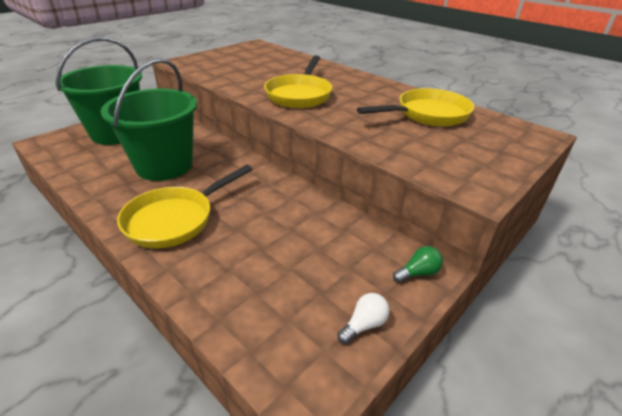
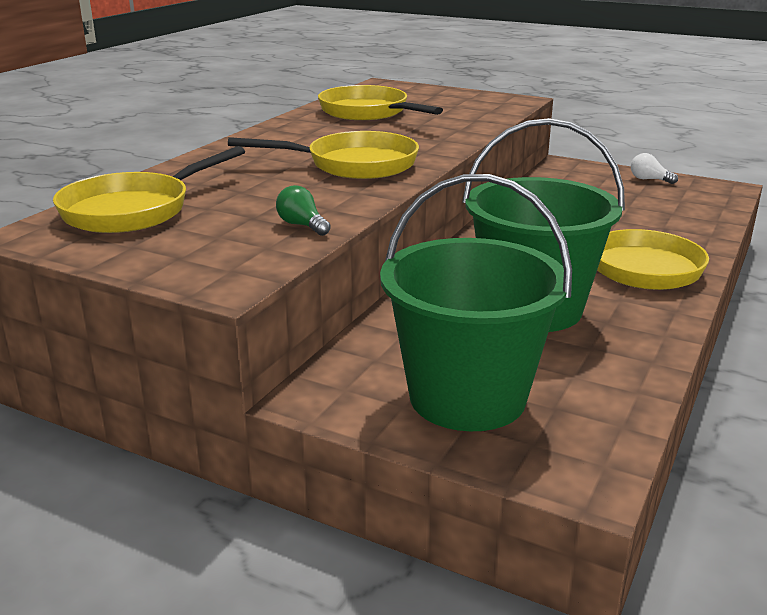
camera: 105 degrees left, 10 degrees down
(268, 55) = (134, 210): none -> yellow pan
(418, 273) = (572, 168): green light bulb -> green light bulb (302, 225)

